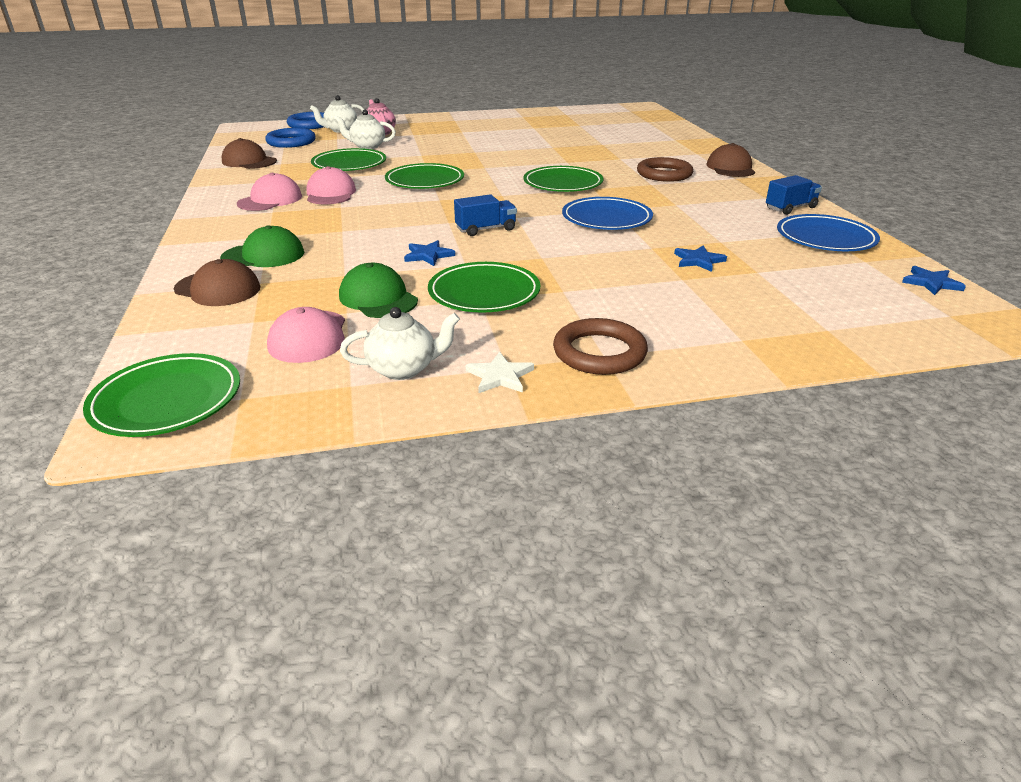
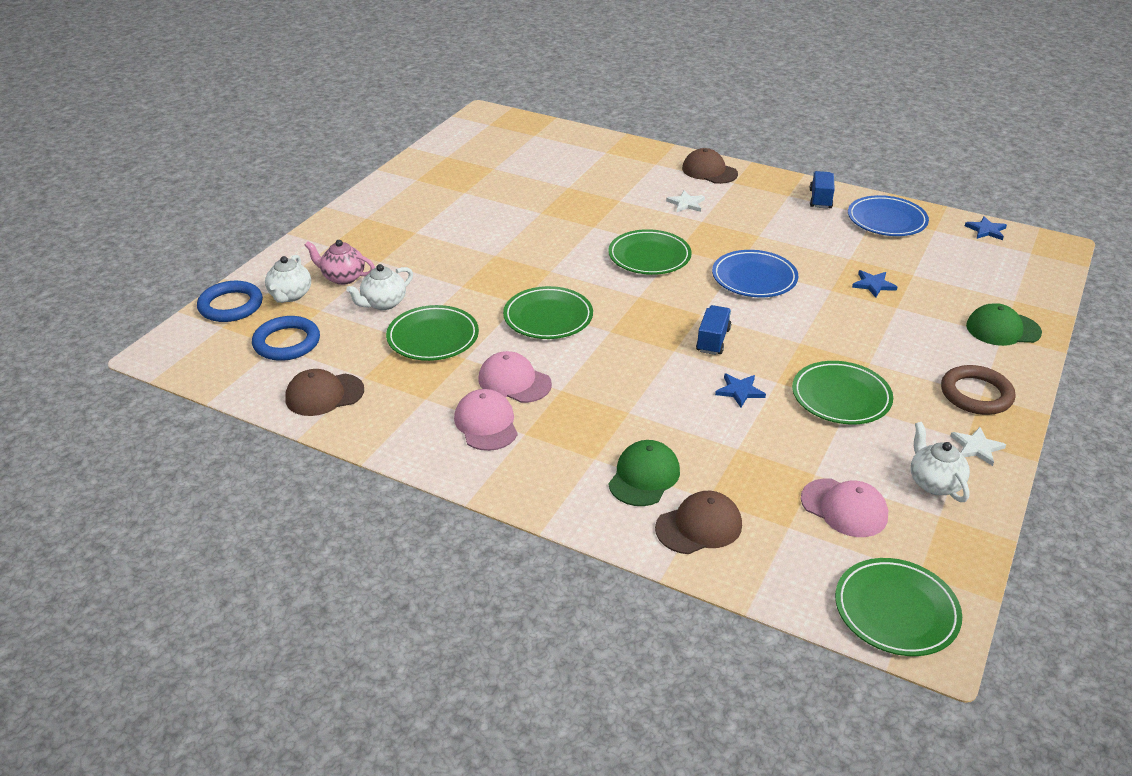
camera: 50 degrees left, 5 degrees up
(378, 298) = (803, 449): green cap -> green cap (1002, 329)
(403, 369) = (934, 483): white teapot -> white teapot turned 45 degrees counterclockwise
(664, 174) = (686, 203): brown ring -> white star

